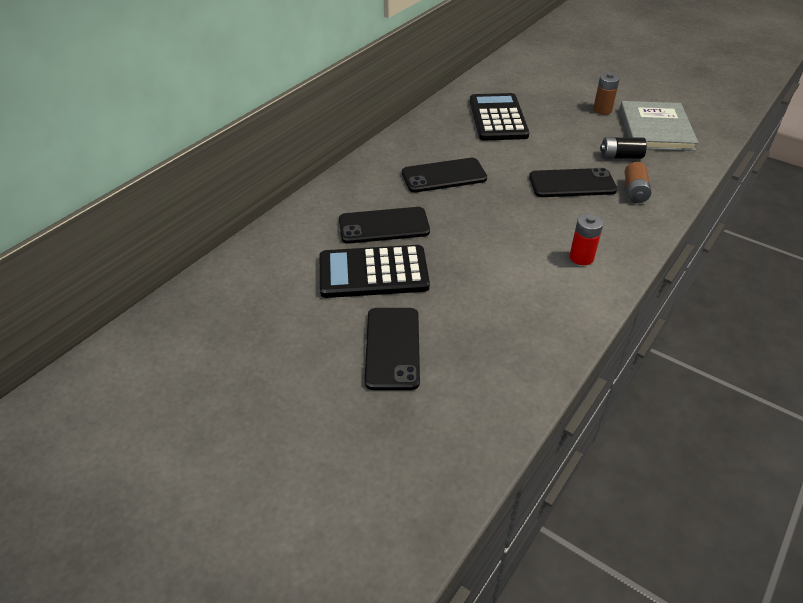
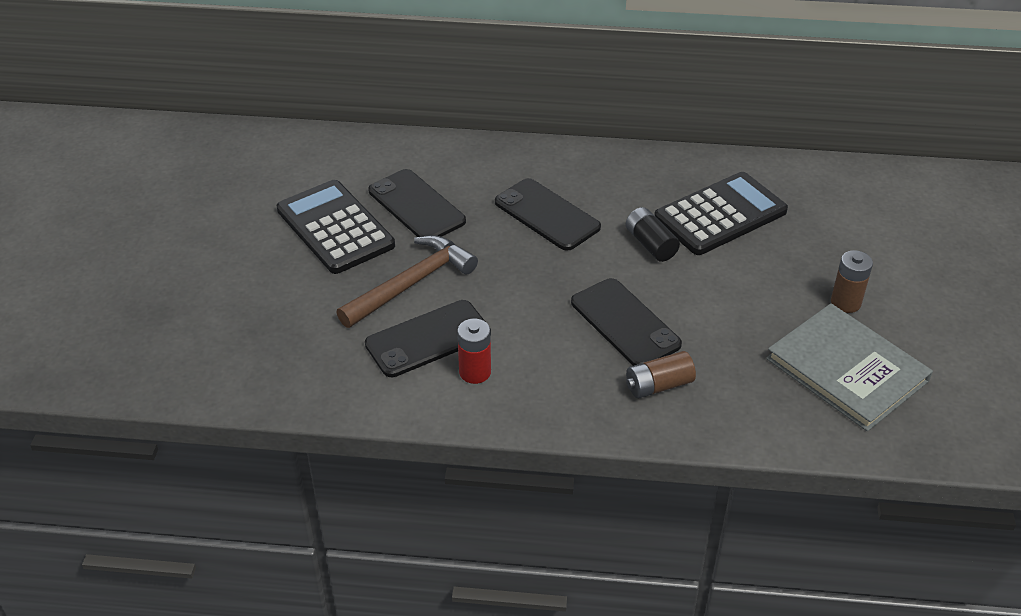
camera: 60 degrees right, 0 degrees up
(392, 348) = (235, 280): black phone -> black phone (428, 339)
(469, 256) = (411, 283): none -> brown hammer
(620, 156) = (734, 351): black battery -> black battery (650, 244)
(655, 129) = (847, 369): grey book -> grey book turned 75 degrees clockwise

